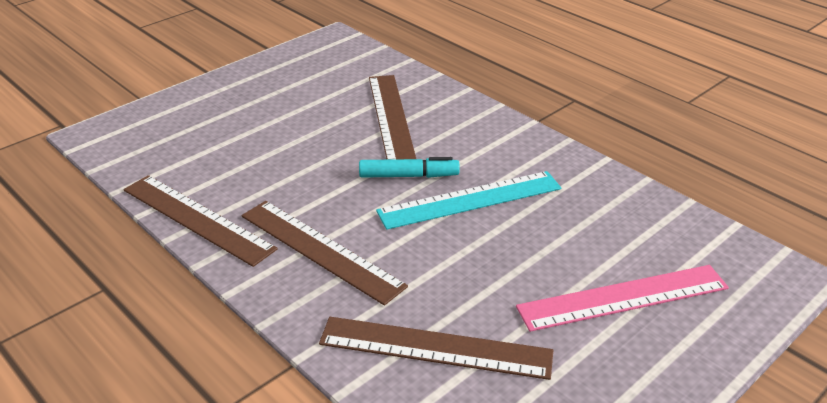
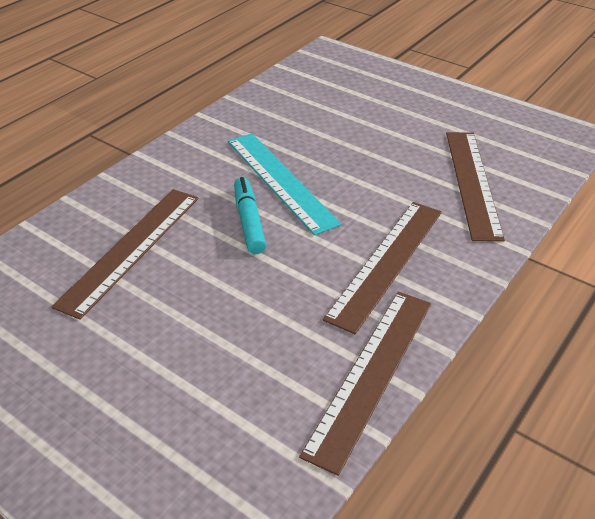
camera: 100 degrees left, 5 degrees up
(391, 117) = (131, 249): brown ruler -> brown ruler turned 45 degrees counterclockwise
(623, 297) = (378, 107): pink ruler -> none

